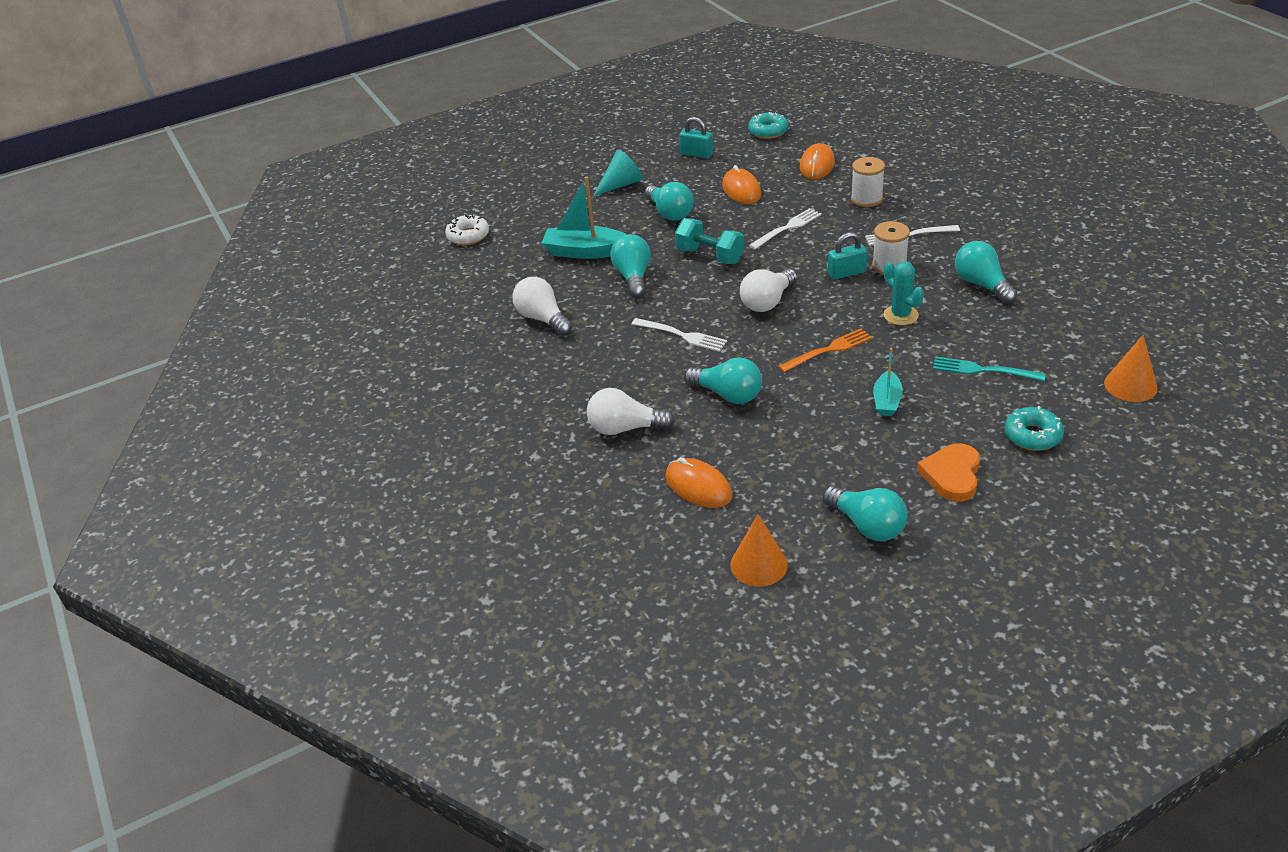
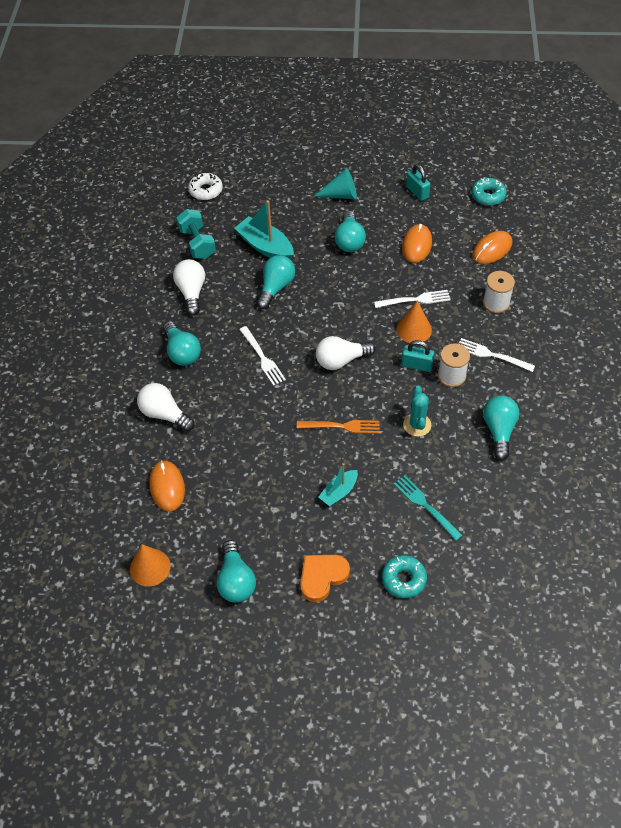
camera: 30 degrees right, 15 degrees up
(710, 256) = (341, 296): turquoise dumbbell -> turquoise dumbbell (197, 243)
(728, 395) = (247, 425): turquoise light bulb -> turquoise light bulb (182, 352)
(1130, 385) = (511, 581): orange cone -> orange cone (414, 329)

